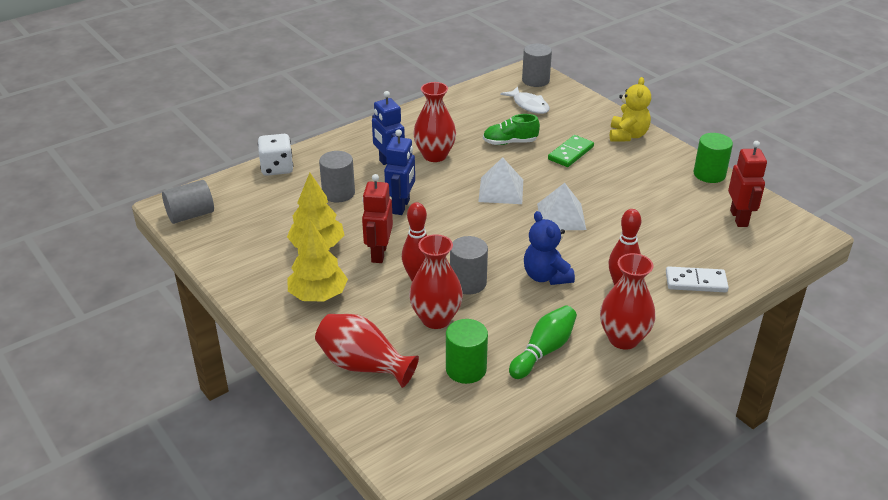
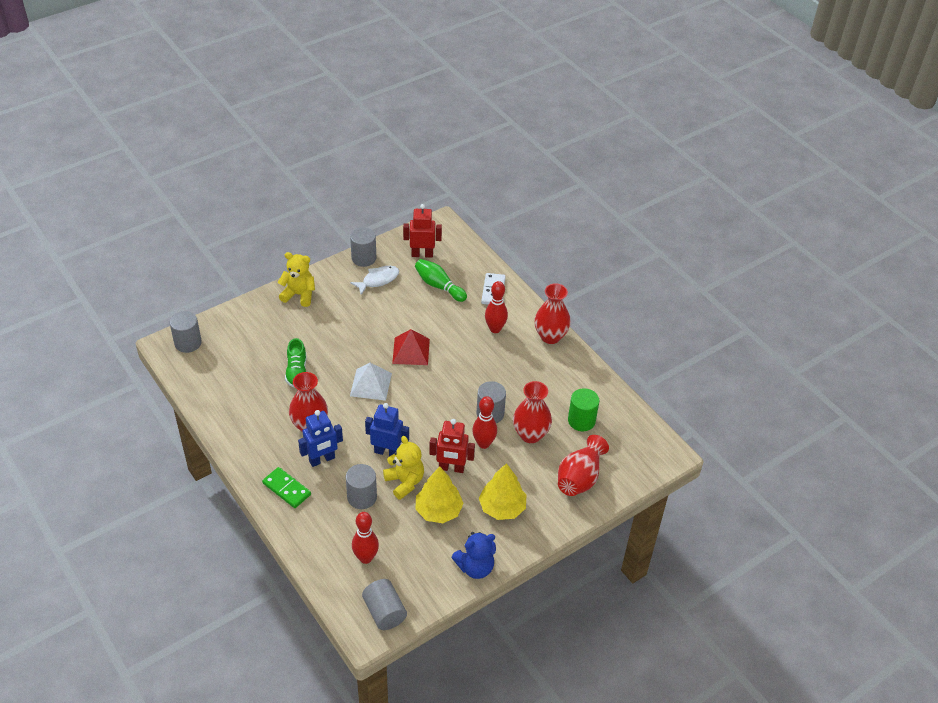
camera: 90 degrees left, 10 degrees up
(259, 200) = (366, 558): none -> red bowling pin
(277, 168) = (313, 547): white dice -> none
(358, 220) = (405, 482): none -> yellow teddy bear
(529, 105) = (234, 352): white fish -> white fish (378, 280)
(544, 351) = (562, 378): green bowling pin -> green bowling pin (439, 286)
(546, 276) = (484, 368): blue teddy bear -> blue teddy bear (475, 567)
(561, 216) = (411, 351): white pyramid -> red pyramid
(570, 153) = (321, 334): green domino -> green domino (286, 489)
(709, 174) = (364, 258): green cylinder -> grey cylinder

